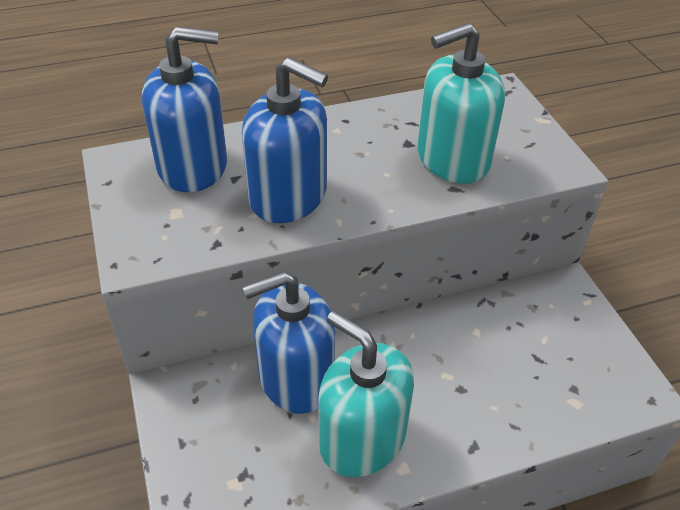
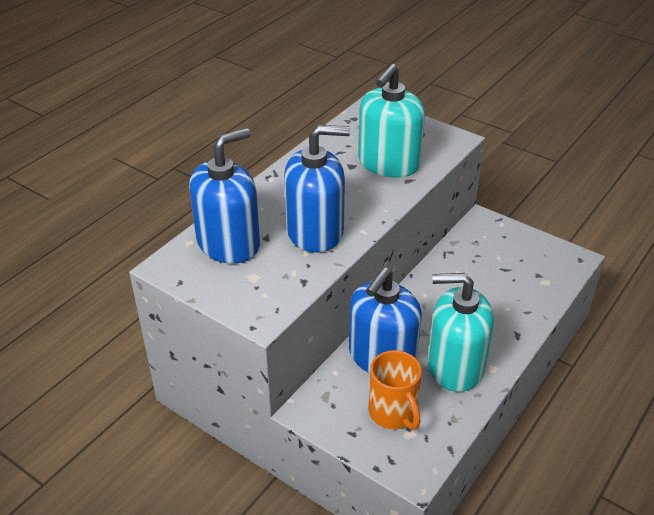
camera: 35 degrees left, 5 degrees down
(243, 448) = (393, 413): none -> orange mug

